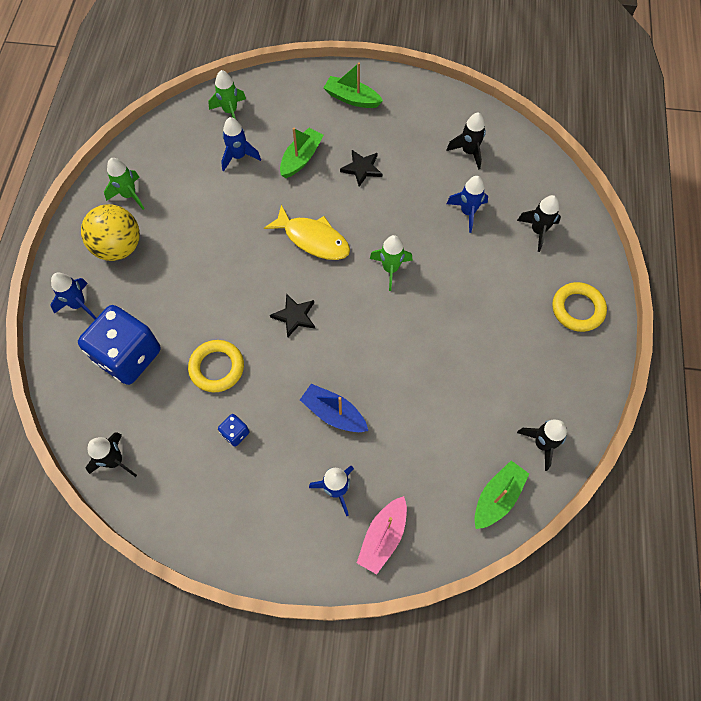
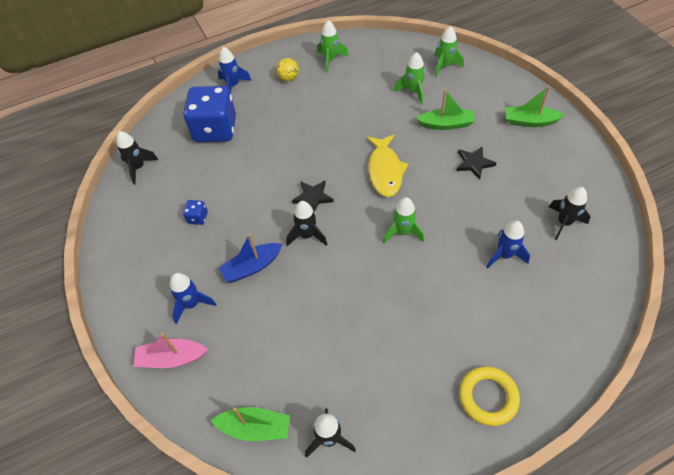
camera: 60 degrees right, 10 degrees down
(119, 247) = (288, 78): yellow ball -> yellow ball, size x0.52
(217, 368) = (239, 178): yellow ring -> none
(238, 156) = (413, 92): blue rocket -> green rocket
(334, 413) = (252, 267): blue boat -> blue boat turned 120 degrees counterclockwise
(352, 98) = (530, 121): green boat -> green boat turned 75 degrees counterclockwise
(538, 231) = (538, 319): black rocket -> black rocket (307, 235)

